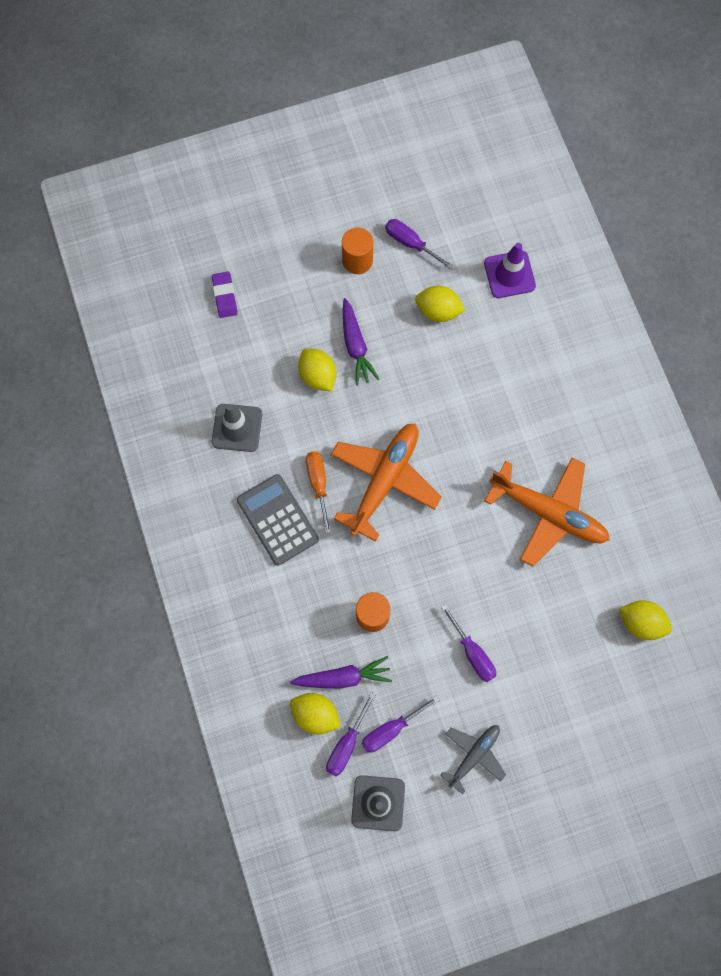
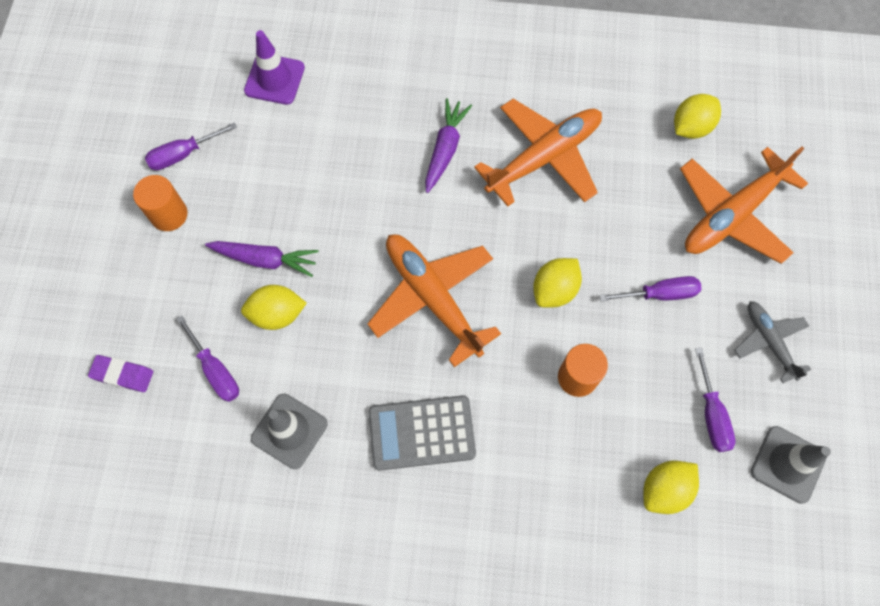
camera: 65 degrees left, 5 degrees down
(318, 484) = (402, 369): orange screwdriver -> none
(343, 677) = (634, 440): purple carrot -> purple carrot (445, 149)
(347, 744) = (710, 469): purple screwdriver -> purple screwdriver (215, 370)
(438, 311) = (274, 161): yellow lemon -> yellow lemon (554, 290)
(574, 686) = (732, 214): none -> orange plane

